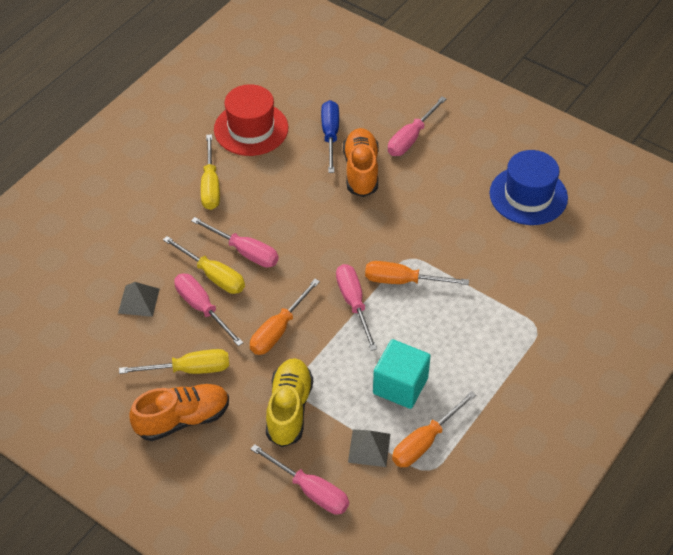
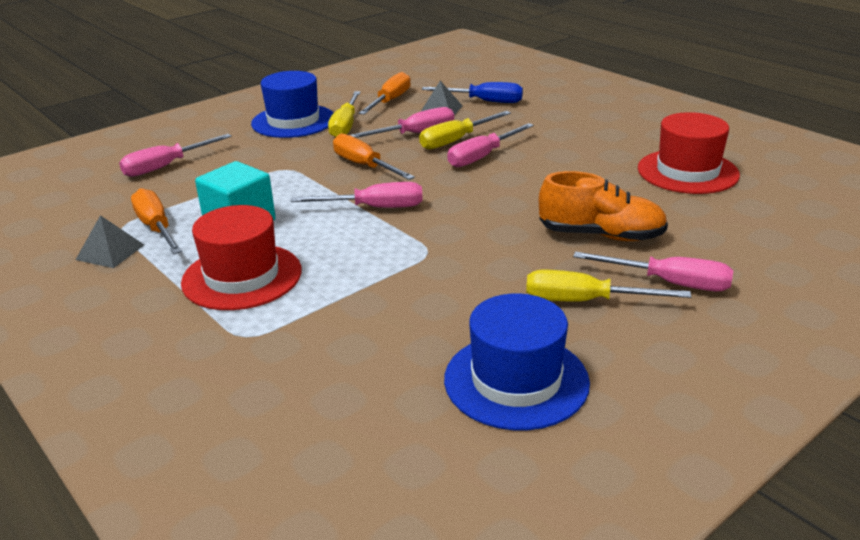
camera: 105 degrees right, 20 degrees down
(182, 419) = (293, 121): orange shoe -> blue hat
(210, 185) = (590, 146): yellow screwdriver -> yellow screwdriver (585, 301)
(289, 409) = (263, 164): yellow shoe -> none
(330, 135) = (675, 220): blue screwdriver -> blue screwdriver (484, 101)
(369, 448) = (181, 197): grey pyramid -> grey pyramid (110, 252)
(403, 281) = (391, 242): orange screwdriver -> orange screwdriver (390, 101)
(411, 138) = (669, 283): pink screwdriver -> pink screwdriver turned 150 degrees clockwise
(474, 355) = (242, 276): none -> red hat

